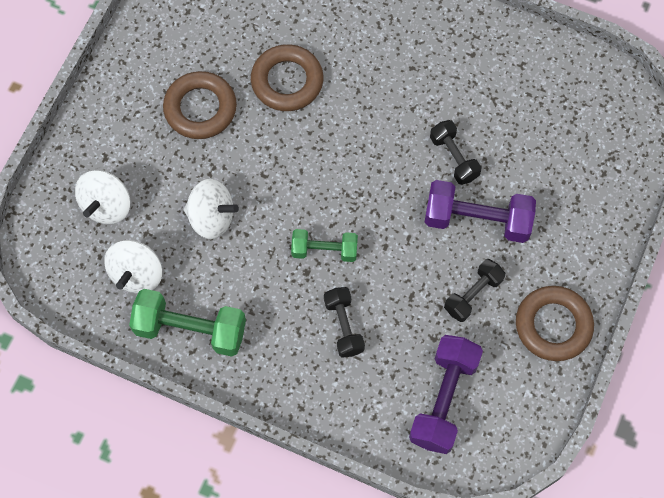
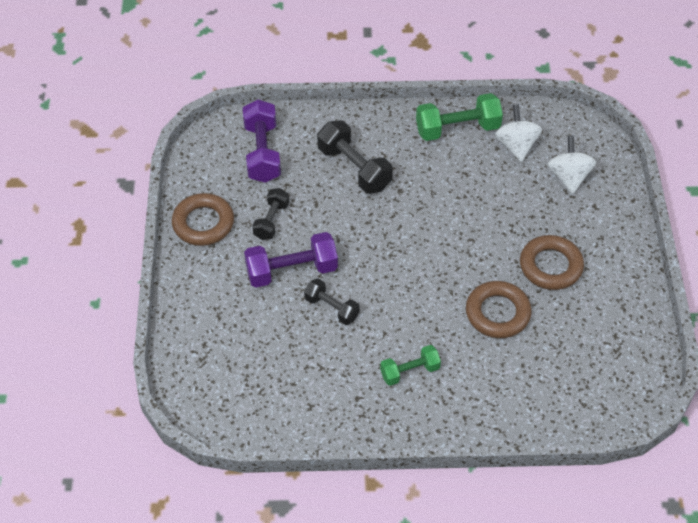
camera: 155 degrees right, 15 degrees down
(212, 218) = (489, 197): white spinning top -> none
(324, 250) = (395, 208): green dumbbell -> green dumbbell (409, 371)
(344, 326) = (354, 168): black dumbbell -> black dumbbell, size x1.63

